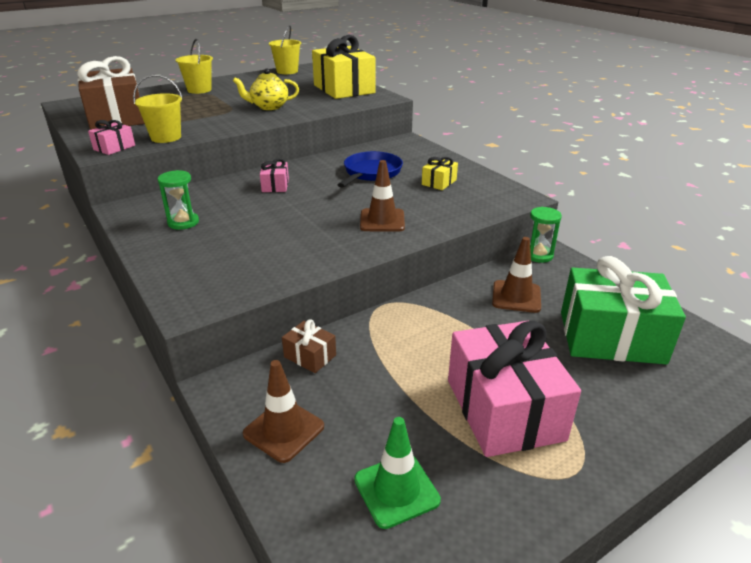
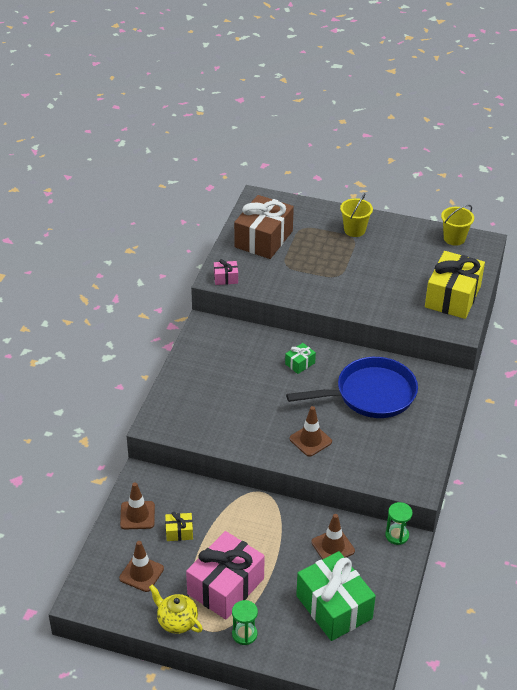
camera: 50 degrees right, 10 degrees up
(166, 137) = (262, 285): yellow bucket -> none
(183, 222) = (216, 360): green hourglass -> green hourglass (244, 634)
(269, 107) = (366, 288): yellow teapot -> yellow teapot (177, 621)
(275, 185) = (300, 363): pink gift -> green gift
(310, 356) = (191, 491): brown gift -> none
(371, 173) = (370, 394): blue pan -> blue pan, size x1.58
(396, 490) = (141, 573): green traffic cone -> brown traffic cone
(439, 182) = (395, 436): yellow gift -> yellow gift (179, 532)

